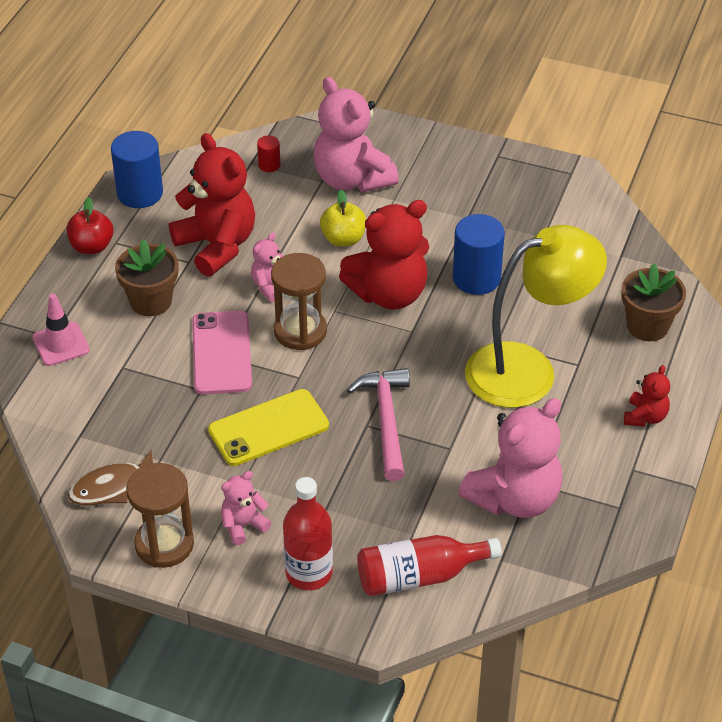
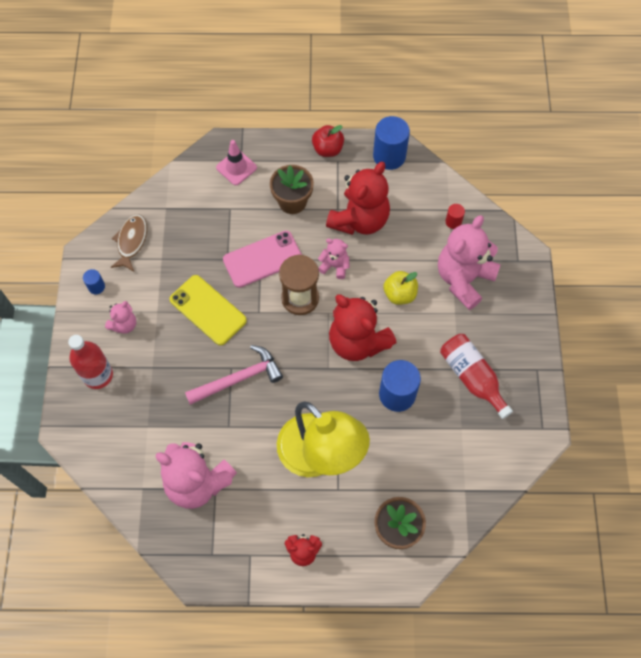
camera: 70 degrees right, 20 degrees up
(112, 487) = (131, 241): brown fish -> brown fish turned 60 degrees clockwise
(164, 544) = (96, 287): brown hourglass -> blue cylinder
(243, 525) = (124, 324): pink teddy bear -> pink teddy bear turned 90 degrees clockwise
(419, 576) = (114, 442): red bottle -> red bottle (472, 377)

